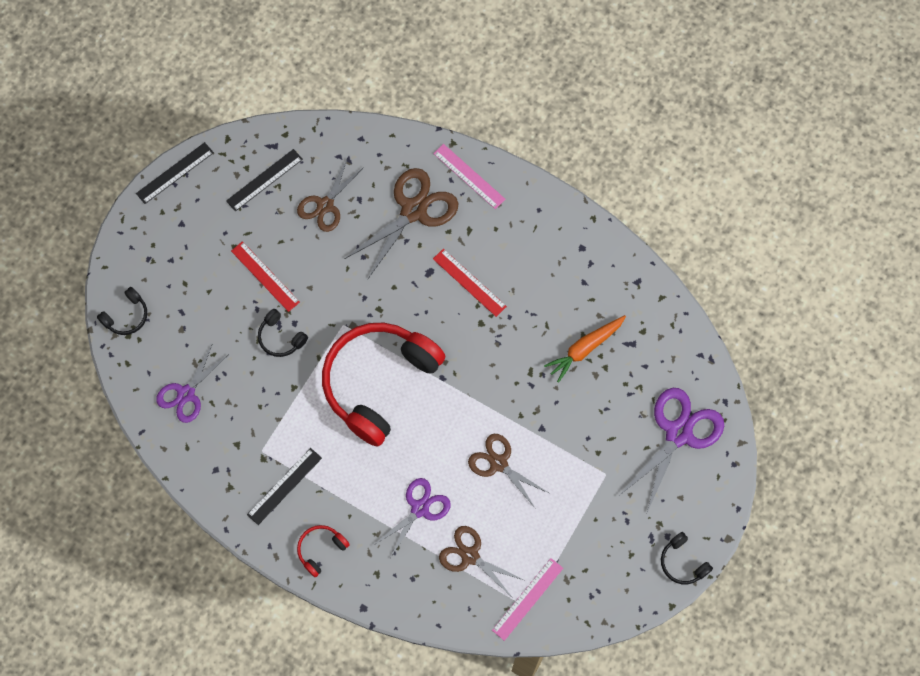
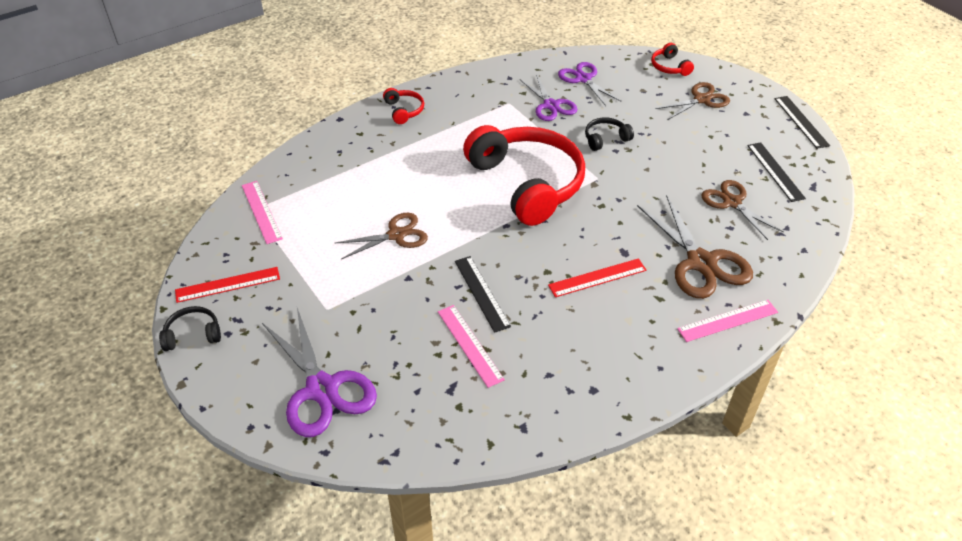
camera: 115 degrees right, 25 degrees down
(126, 316) = (669, 67): black headphones -> red headphones
(265, 276) = (671, 146): red ruler -> red ruler (228, 285)
(284, 486) = (471, 106): black ruler -> black ruler (482, 293)
(420, 508) = (394, 173): purple scissors -> purple scissors (550, 105)
(470, 556) = (329, 189): brown scissors -> brown scissors (701, 99)
(585, 348) = (470, 345): orange carrot -> pink ruler

